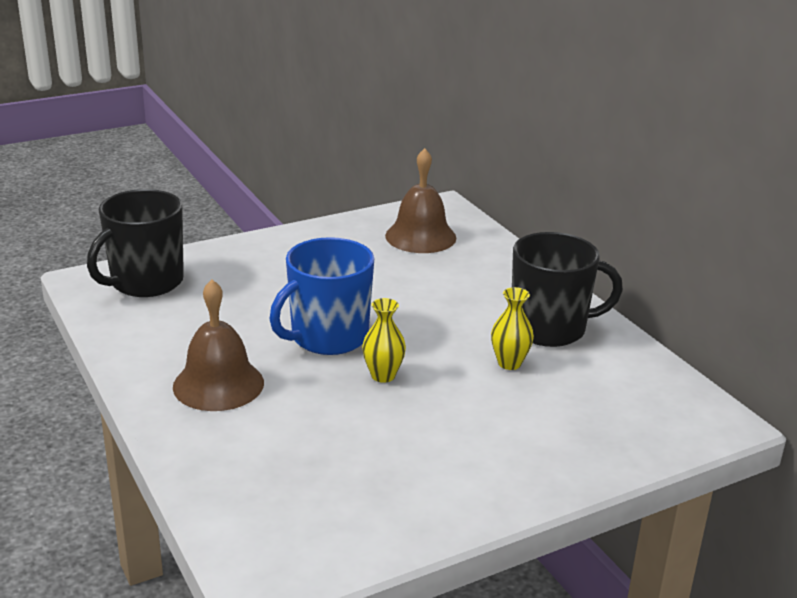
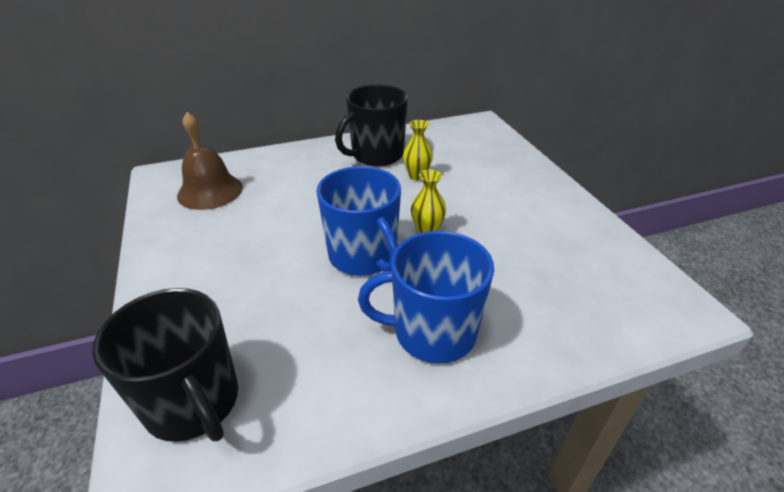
camera: 80 degrees left, 10 degrees up
(218, 384) = (432, 332): brown bell -> blue mug
(550, 329) = (376, 155): black mug -> black mug turned 135 degrees counterclockwise

